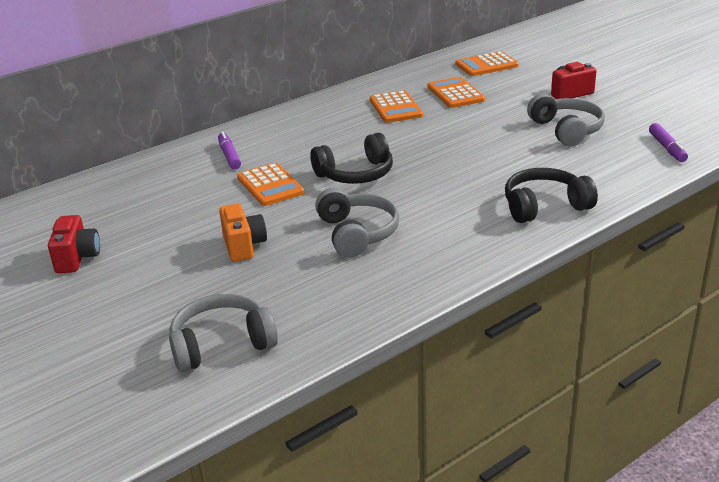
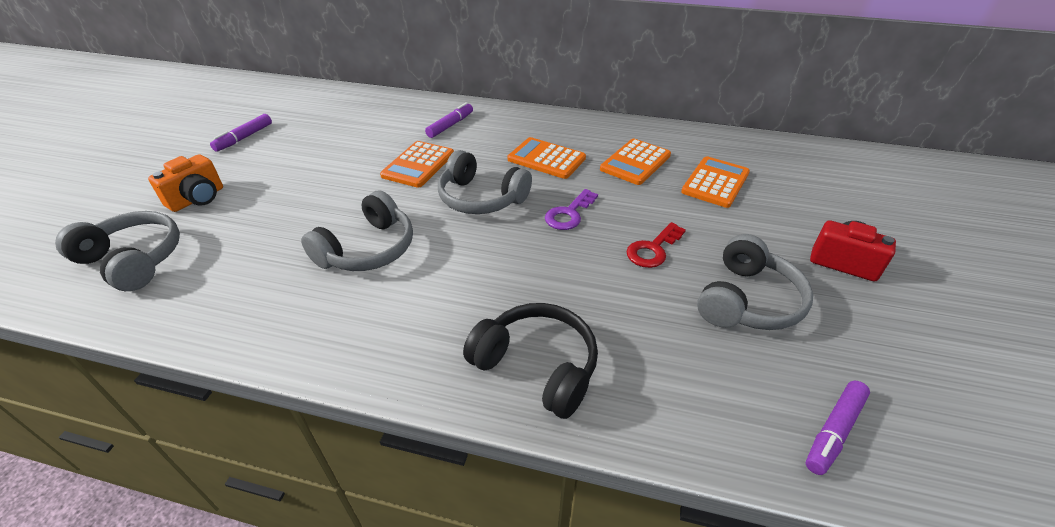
camera: 50 degrees right, 10 degrees up
(77, 258) = (244, 138): red camera -> purple marker
(244, 246) = (305, 198): orange camera -> orange camera (198, 199)
(356, 174) = (481, 198): black headphones -> grey headphones
(420, 150) = (569, 214): none -> purple key
(486, 65) = (809, 173): orange calculator -> orange calculator (546, 159)
(492, 137) = (653, 249): none -> red key

